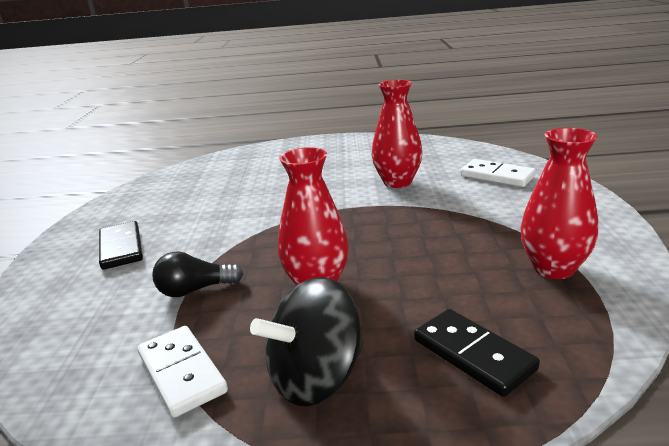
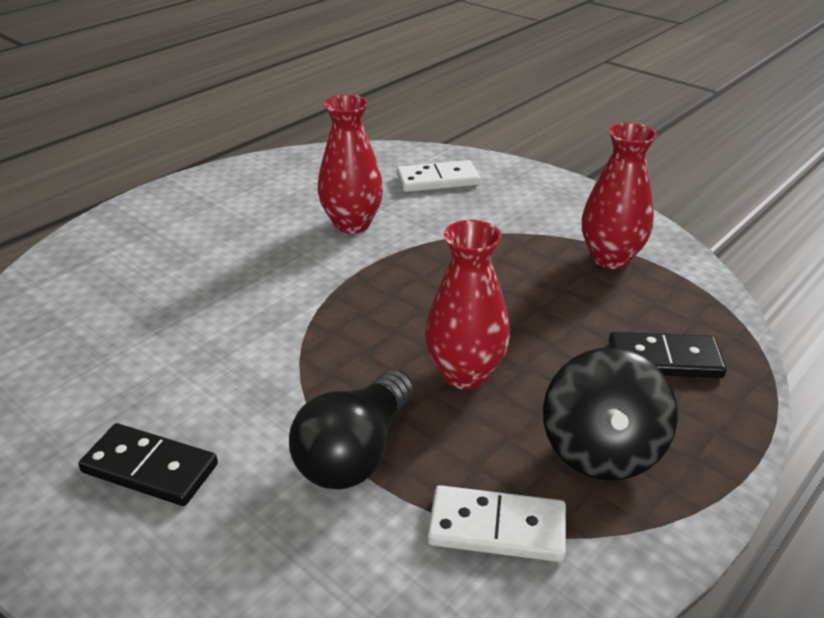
camera: 50 degrees left, 10 degrees up
(195, 290) = (355, 452): black light bulb -> black light bulb, size x1.51

